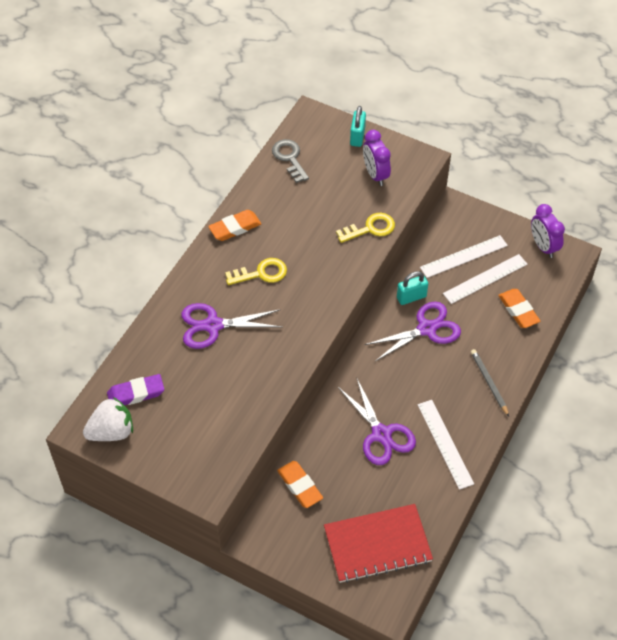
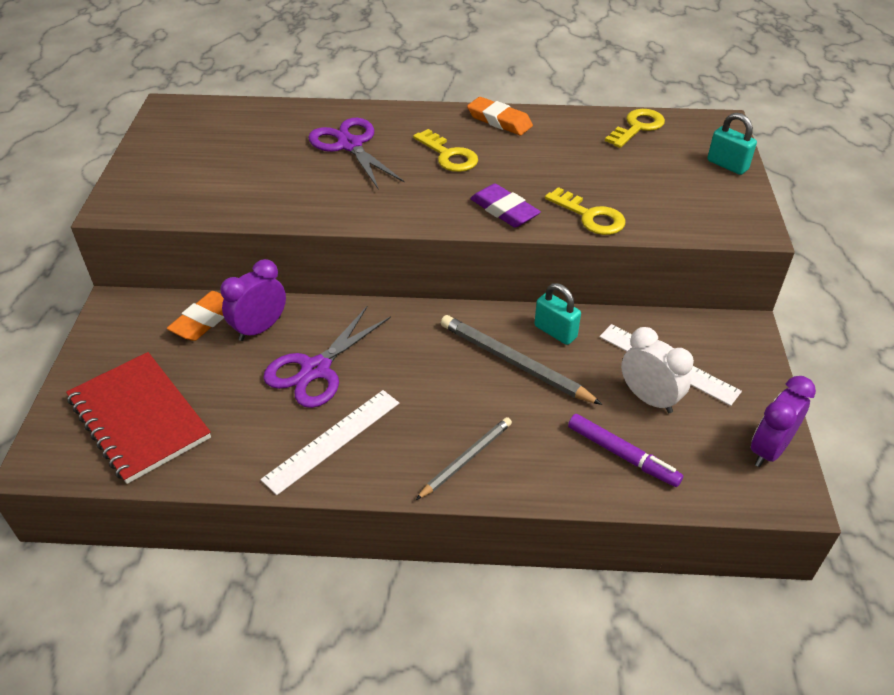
camera: 65 degrees right, 10 degrees down
(112, 432) = (172, 124): white strawberry -> none
(136, 393) = (229, 124): purple eraser -> purple eraser (504, 210)
(289, 158) = (637, 127): grey key -> yellow key
(357, 137) = (727, 165): turquoise padlock -> turquoise padlock turned 60 degrees clockwise
(375, 175) = (682, 196): purple clock -> purple clock (260, 328)
(427, 329) = (515, 363): purple scissors -> grey pencil
(485, 279) = (649, 398): white ruler -> white clock
(518, 310) = (622, 455): orange eraser -> purple marker

